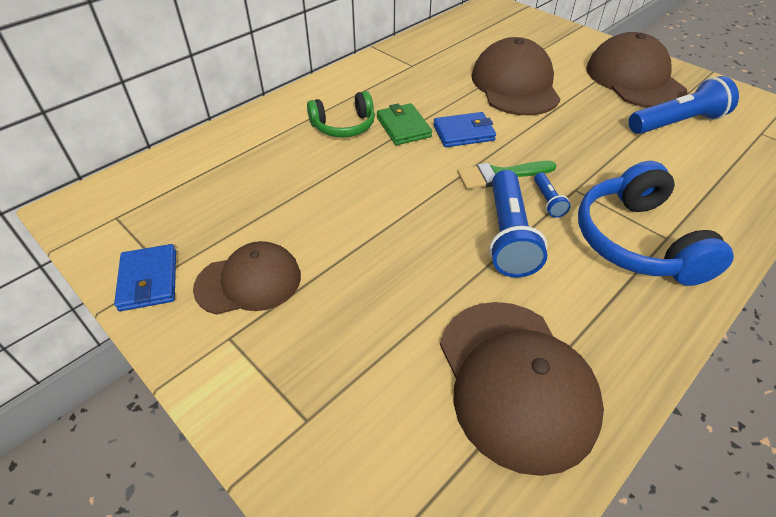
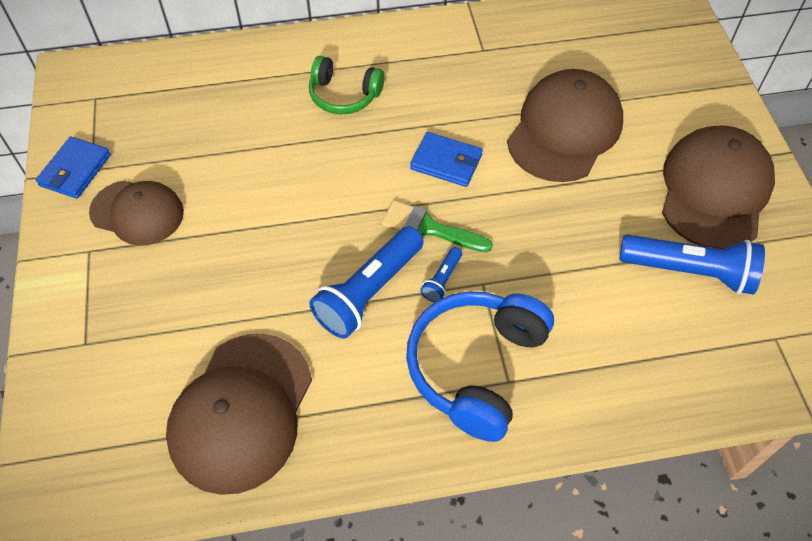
camera: 35 degrees right, 10 degrees up
(403, 127) = (396, 125): green wallet -> none

